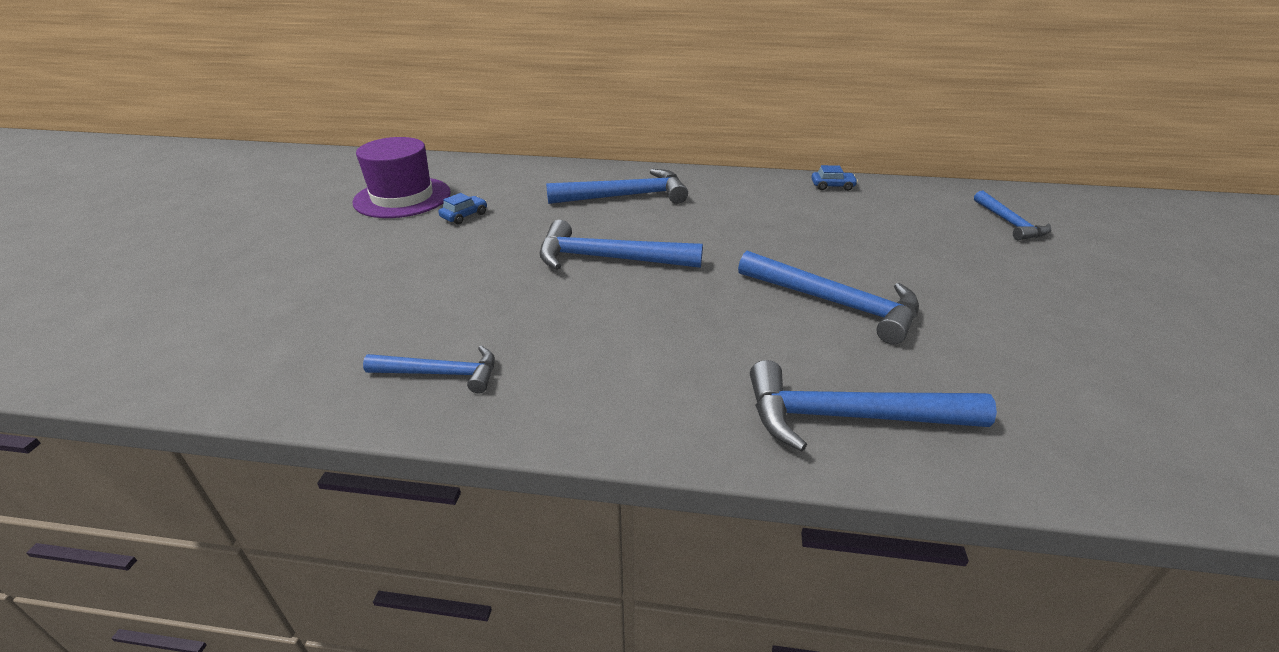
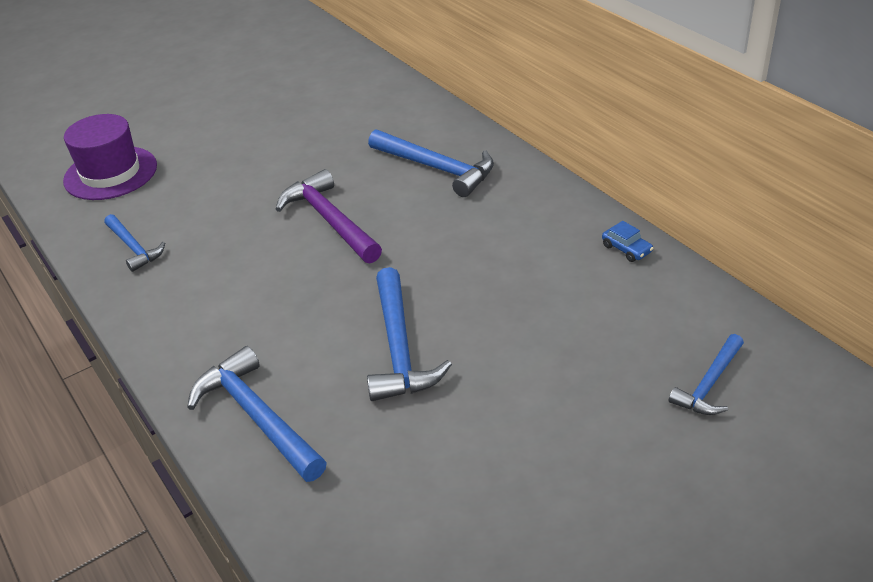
camera: 50 degrees right, 5 degrees up
(402, 197) = (298, 94): purple hat -> purple hat (110, 173)
(464, 216) = (308, 132): blue car -> none
(608, 258) = (330, 220): blue hammer -> purple hammer

